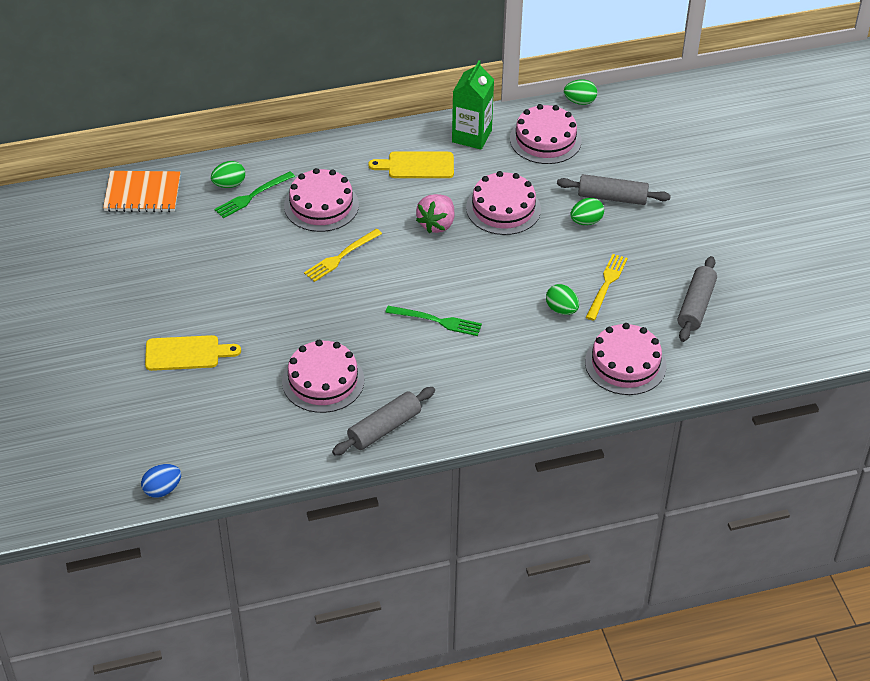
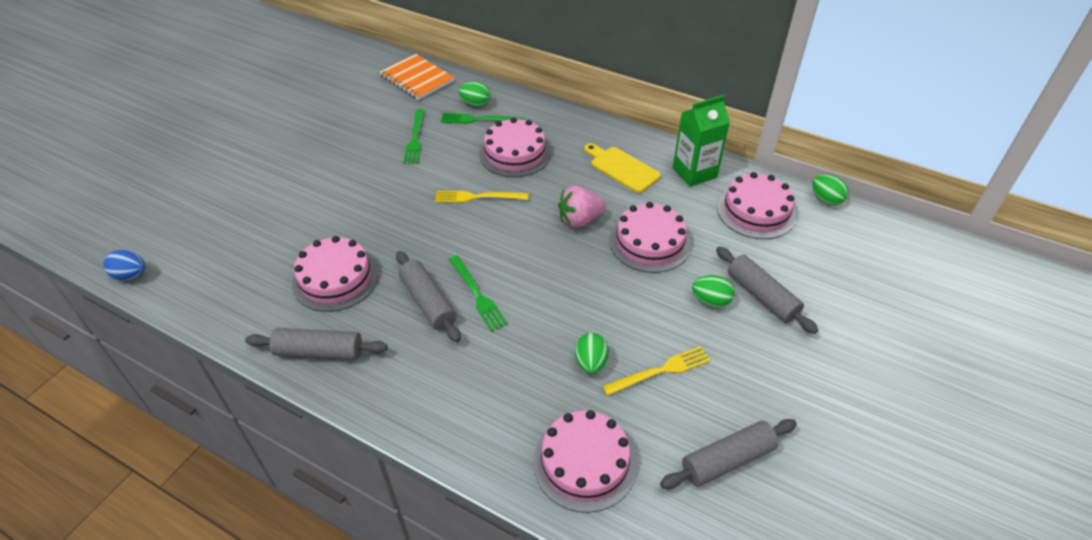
camera: 45 degrees right, 0 degrees up
(186, 353) = (288, 193): yellow cutting board -> none
(222, 244) = (415, 138): none -> green fork
(411, 348) = (428, 302): none -> grey rolling pin

